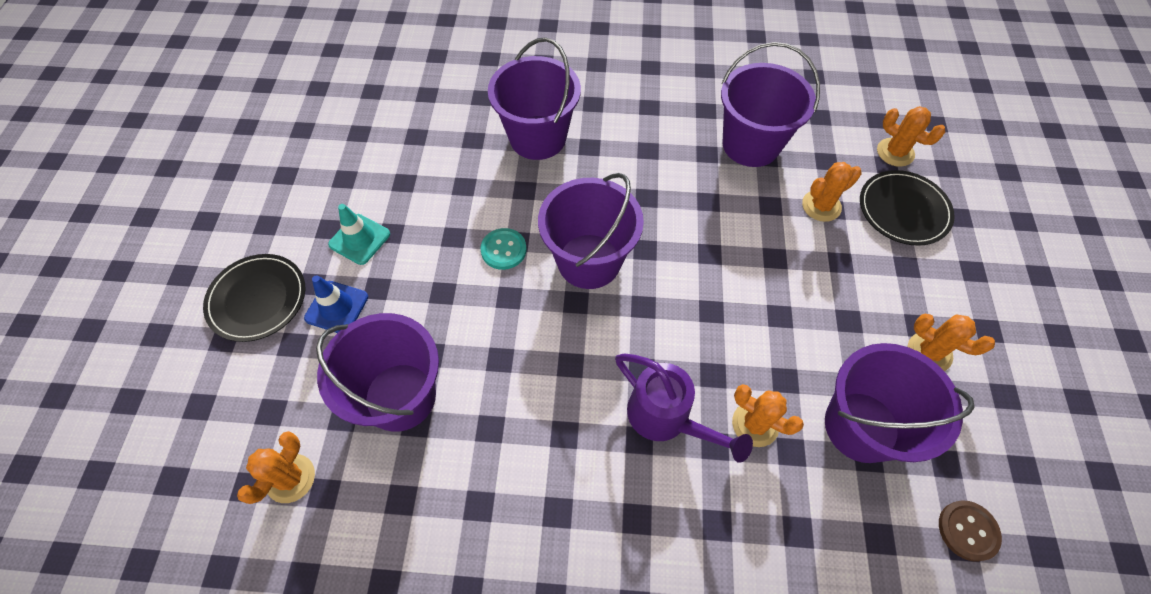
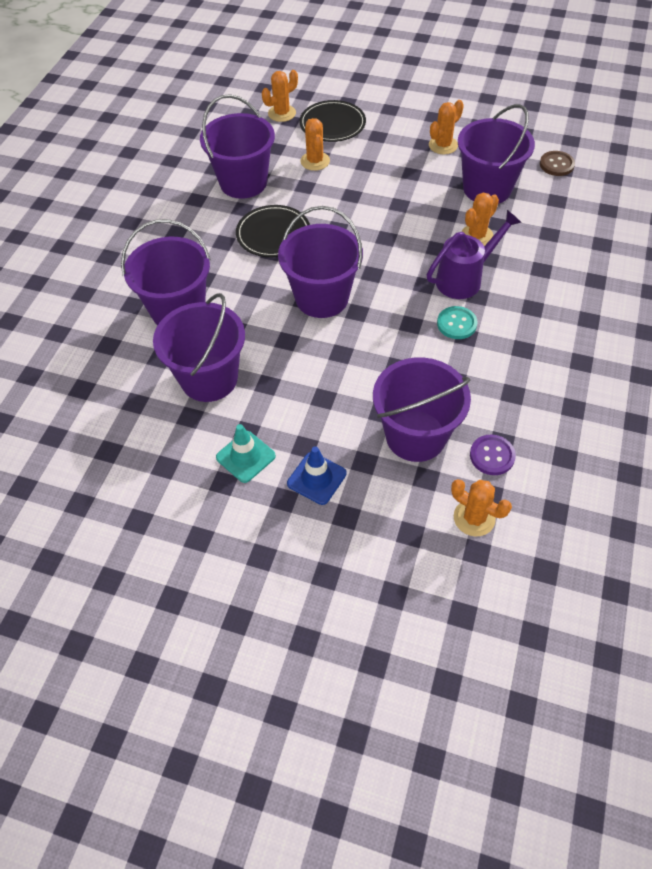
camera: 75 degrees left, 5 degrees down
(257, 299) = (288, 545): black plate -> black plate (273, 234)
(378, 489) = (492, 456): none -> purple button
(453, 185) = (209, 378): none -> purple bucket
(503, 250) = (293, 350): turquoise button -> turquoise button (456, 324)

